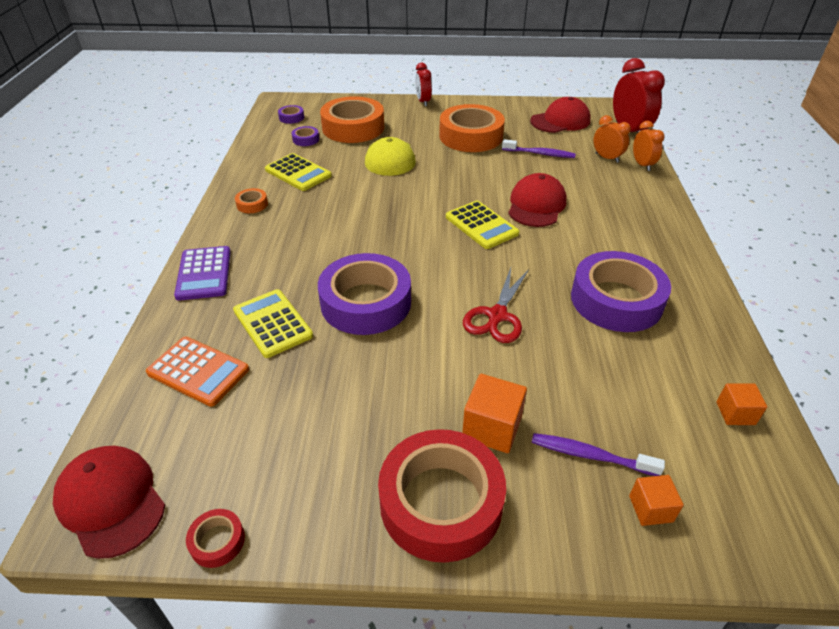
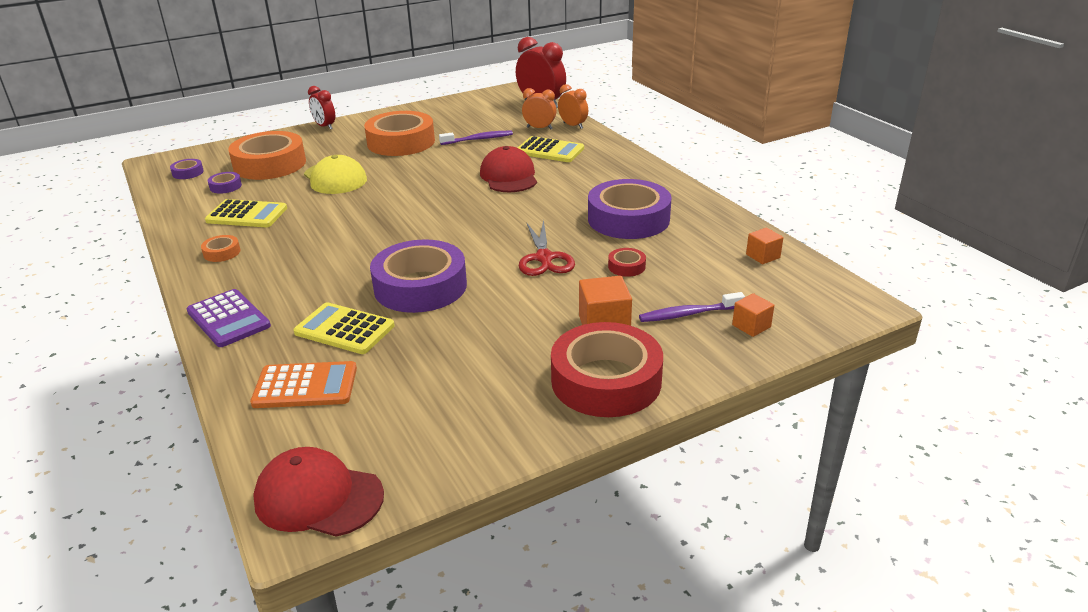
camera: 30 degrees left, 10 degrees down
(217, 541) = (448, 477): red tape -> red tape (626, 266)
(481, 225) = (473, 203): yellow calculator -> yellow calculator (550, 150)
(560, 121) = (475, 111): red cap -> none

